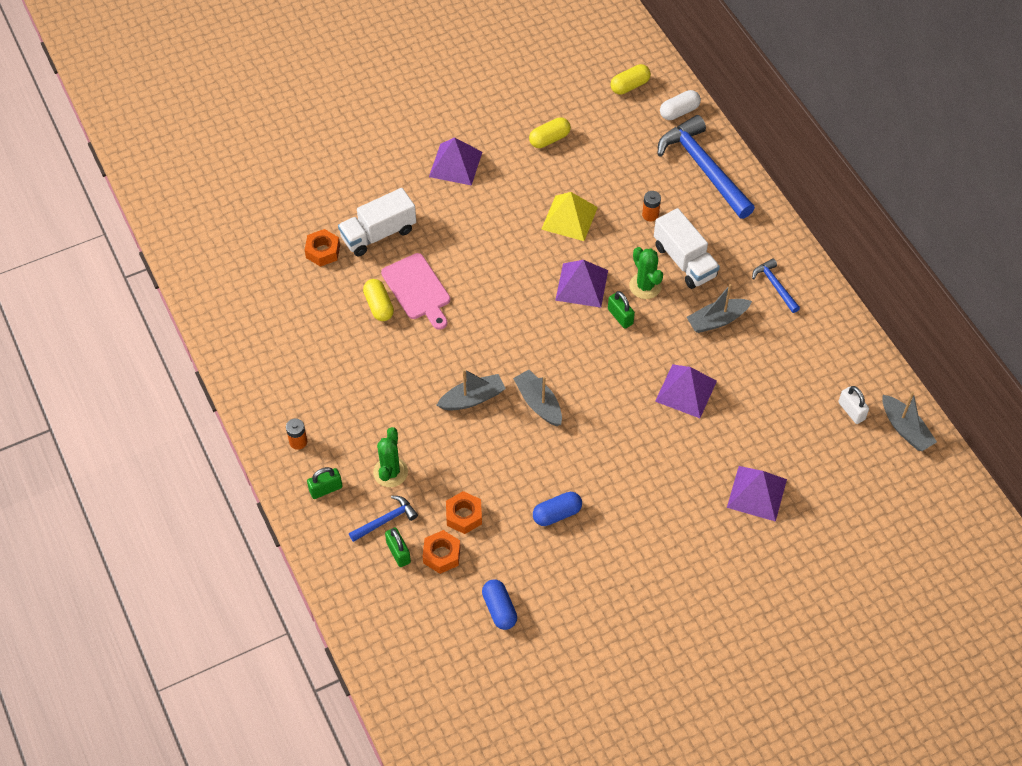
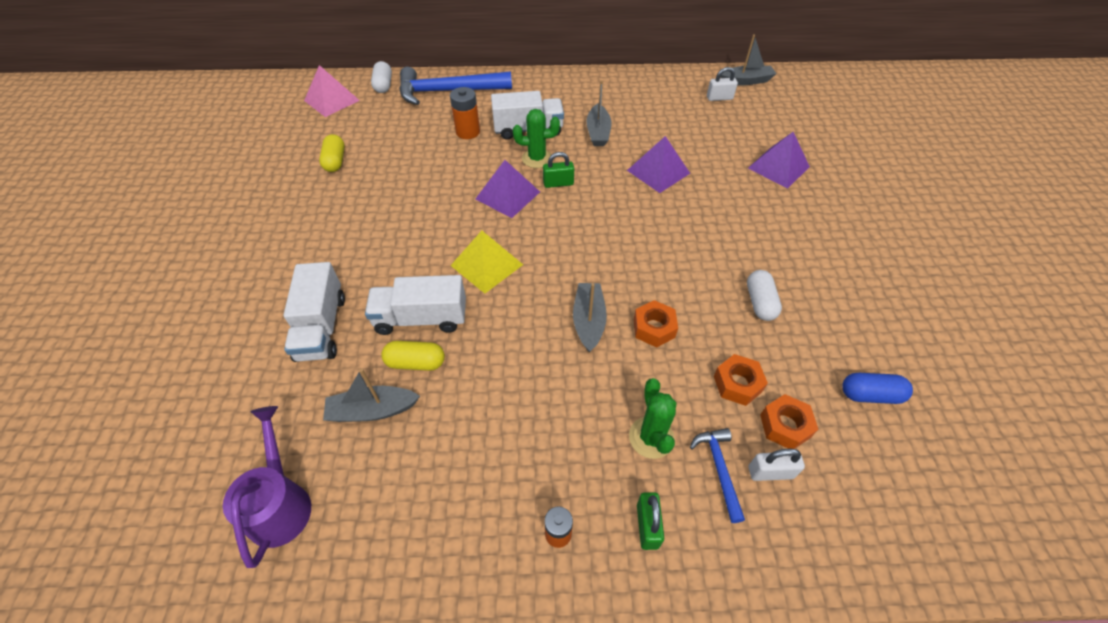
camera: 65 degrees left, 5 degrees down
(250, 288) = (281, 502): none -> purple watering can
(323, 251) = (297, 392): orange nut -> orange nut (654, 328)
(390, 472) = (651, 437): green cactus -> green cactus turned 45 degrees clockwise
(398, 552) = (770, 472): green padlock -> white padlock
(417, 289) = (421, 318): pink cutting board -> white truck
(455, 164) = (297, 232): purple pyramid -> none
(538, 403) = (621, 270): grey boat -> grey boat (372, 410)
(557, 514) = (760, 302): blue capsule -> white capsule
(569, 218) = (430, 178): yellow pyramid -> yellow pyramid (486, 265)
(629, 86) = (331, 100): yellow capsule -> pink pyramid
(650, 215) = (468, 132): orange battery -> orange battery, size x1.56
(775, 286) = (585, 95): blue hammer -> none

